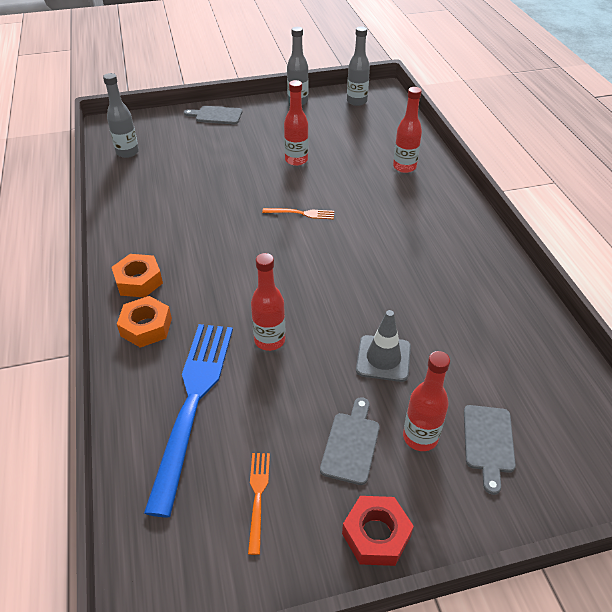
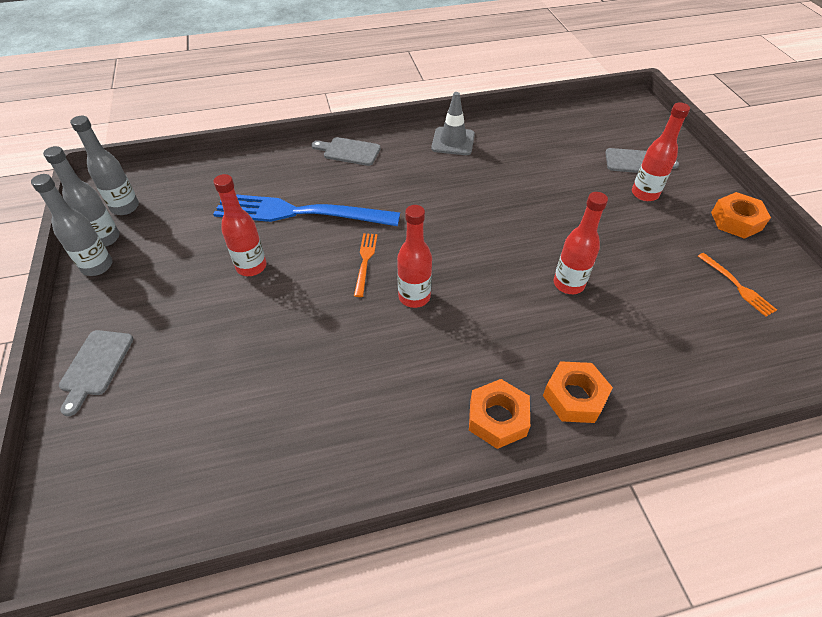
camera: 90 degrees left, 5 degrees up
(127, 152) = (172, 492): grey bottle -> grey bottle (105, 238)
(193, 400) = (661, 340): blue fork -> blue fork (298, 213)
(258, 496) = (738, 286): orange fork -> orange fork turned 120 degrees counterclockwise
(351, 444) = (666, 231): grey cutting board -> grey cutting board (349, 151)
(376, 535) = (736, 221): red nut -> orange nut
(383, 358) = (571, 208): grey traffic cone -> grey traffic cone (453, 141)
(404, 167) = (287, 177): red bottle -> red bottle (414, 297)

